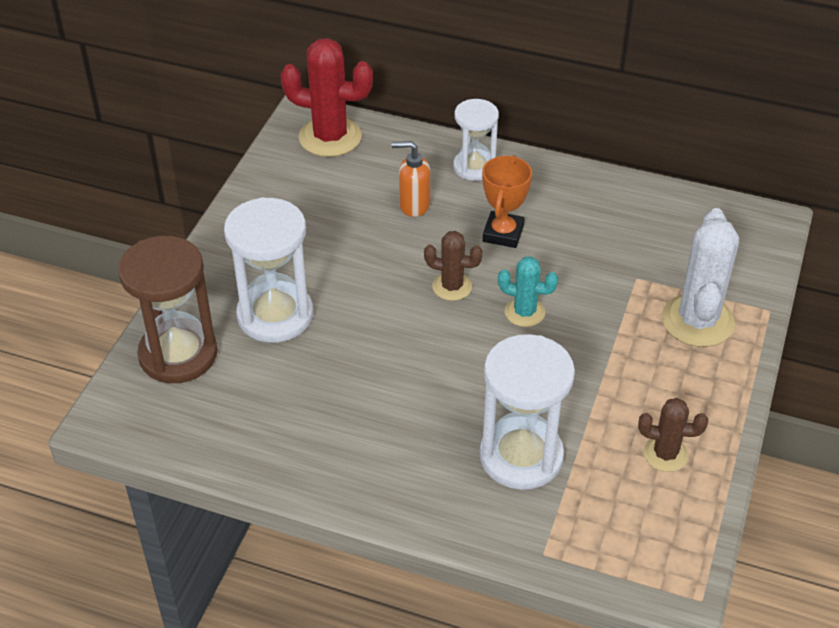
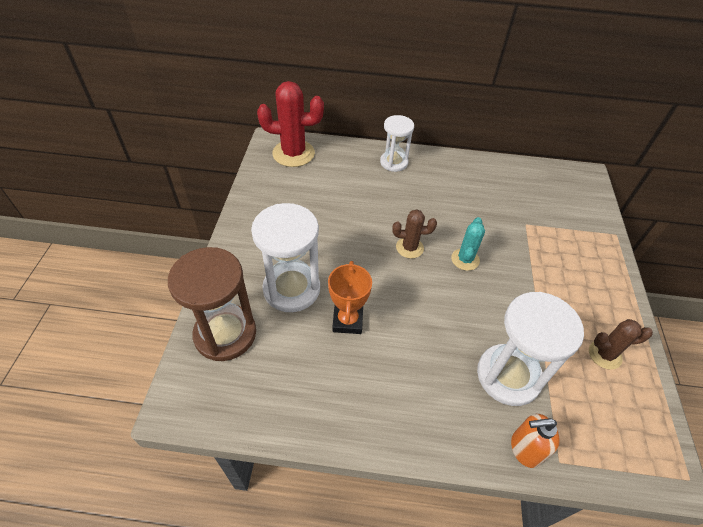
camera: 15 degrees left, 5 degrees up
(413, 205) = (363, 193): orange soap dispenser -> orange soap dispenser (524, 449)
(503, 233) = (429, 205): orange trophy -> orange trophy (347, 321)
(524, 312) = (465, 259): turquoise cactus -> turquoise cactus turned 75 degrees counterclockwise
(697, 321) = (577, 248): white cactus -> none

